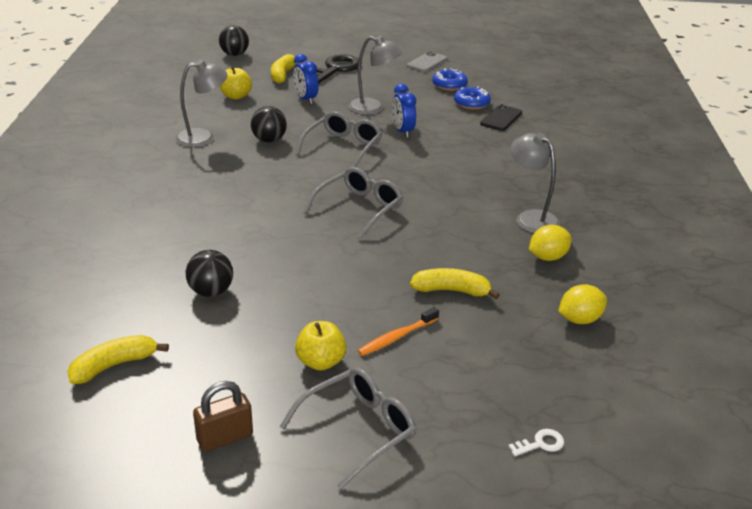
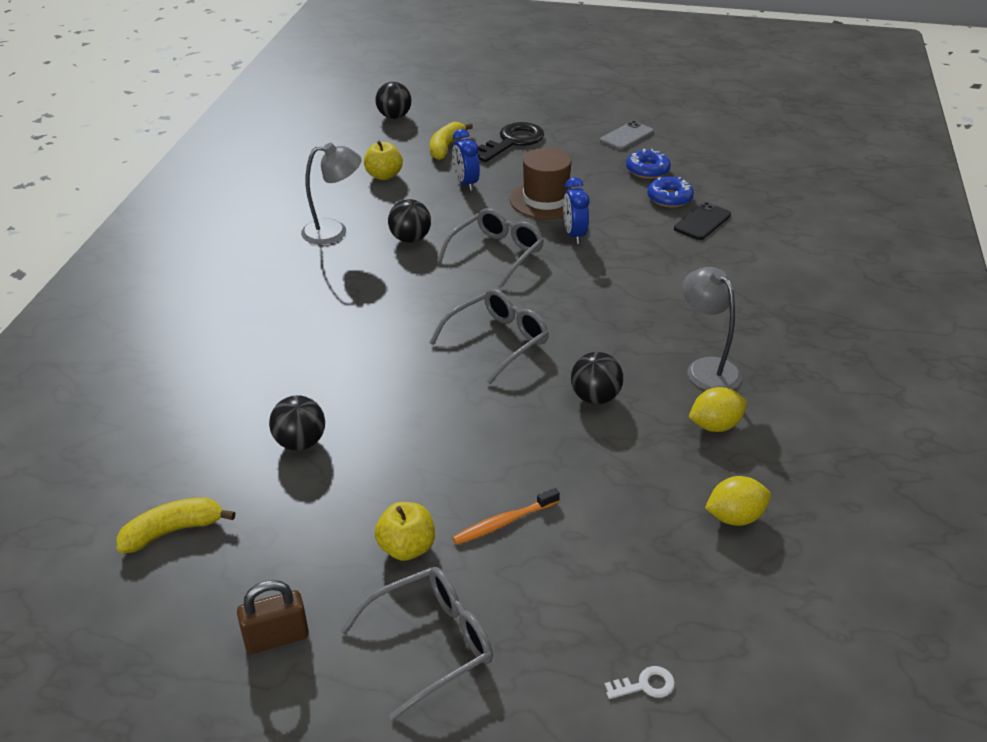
camera: 10 degrees right, 5 degrees up
(373, 108) = (545, 200): grey lamp -> brown hat
(448, 243) = (595, 397): none -> black ball
(451, 291) = (584, 464): yellow banana -> none

